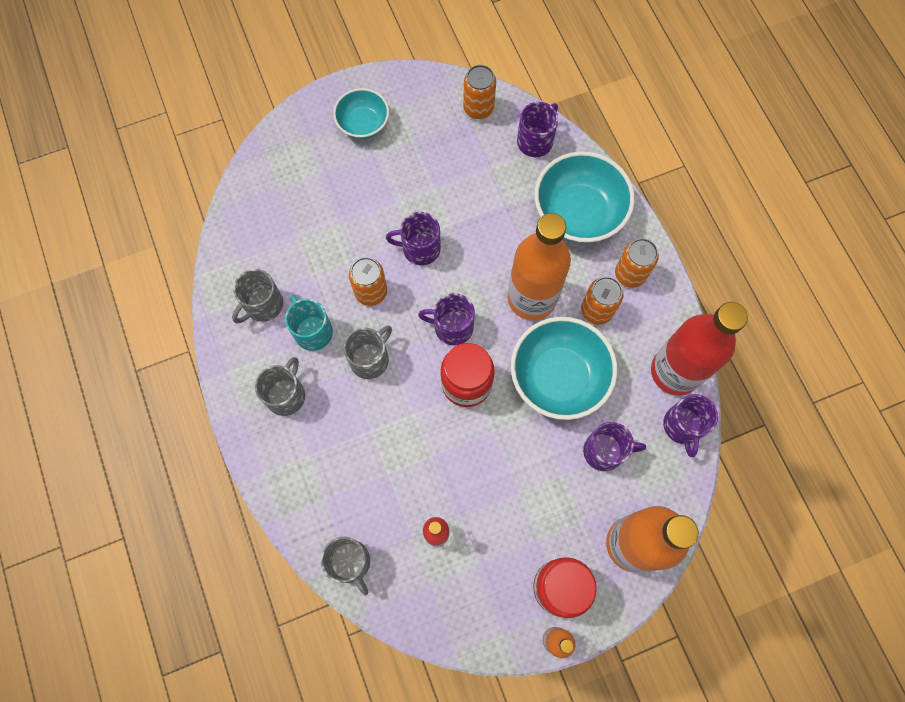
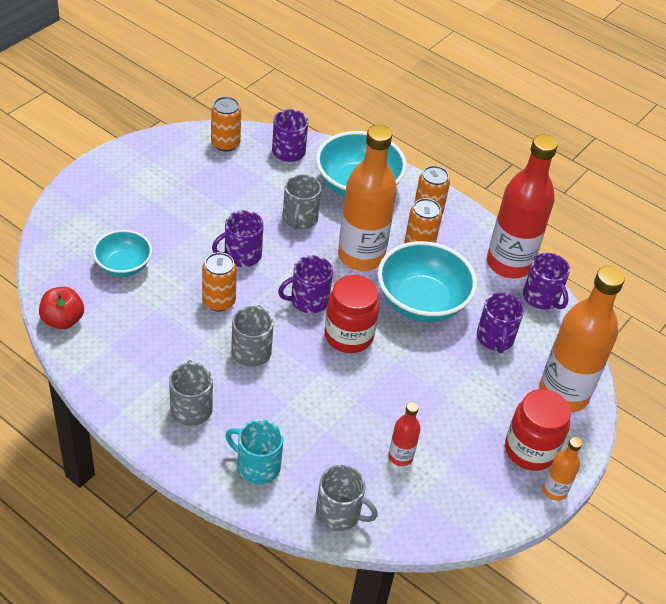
camera: 35 degrees left, 25 degrees down
(229, 253) = (63, 320): none -> red apple
(263, 305) = (123, 348): grey mug -> grey mug (299, 219)
(312, 331) = (184, 350): turquoise mug -> turquoise mug (257, 466)
(363, 124) = (130, 185): turquoise bowl -> turquoise bowl (123, 265)
(605, 451) = (495, 338): purple mug -> purple mug turned 120 degrees clockwise

